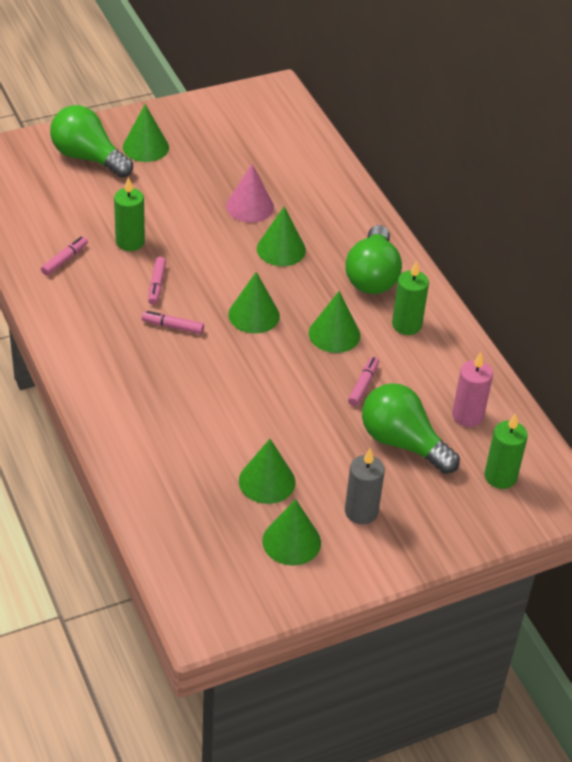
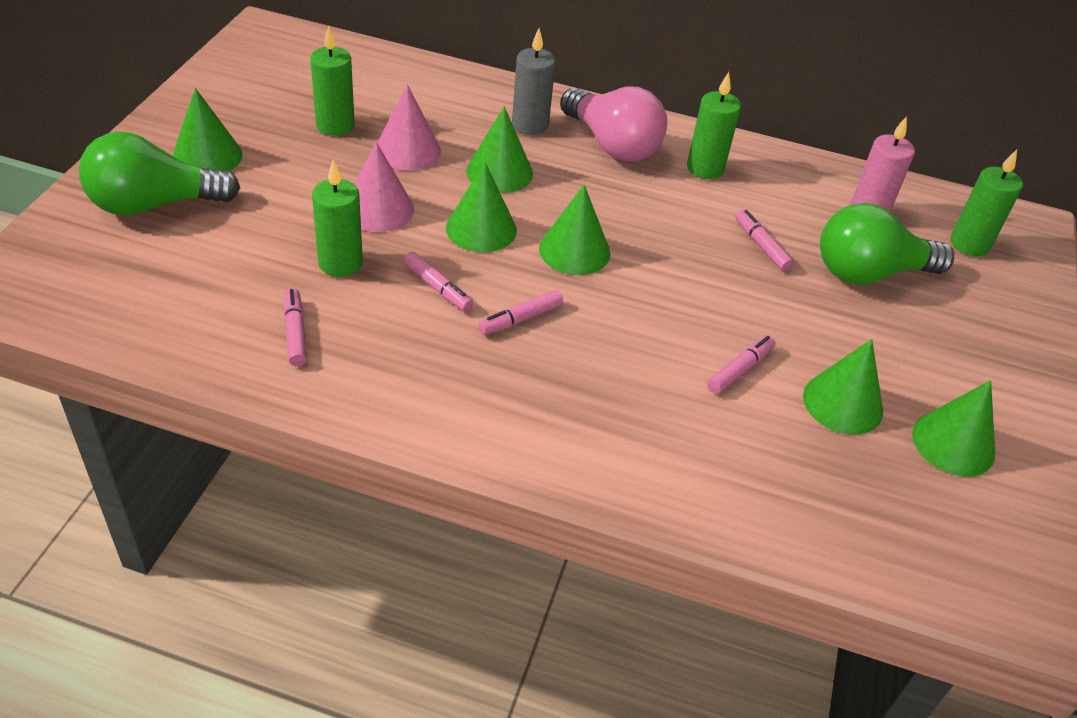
camera: 50 degrees left, 0 degrees up
(187, 227) = (378, 209): none -> pink cone
(232, 169) = (335, 125): none -> green candle
(241, 428) = (740, 370): none -> pink marker
(334, 334) = (666, 217): green cone -> green cone (481, 228)
(361, 511) = (947, 362): grey candle -> grey candle (530, 125)
(372, 276) = (612, 144): green light bulb -> pink light bulb

